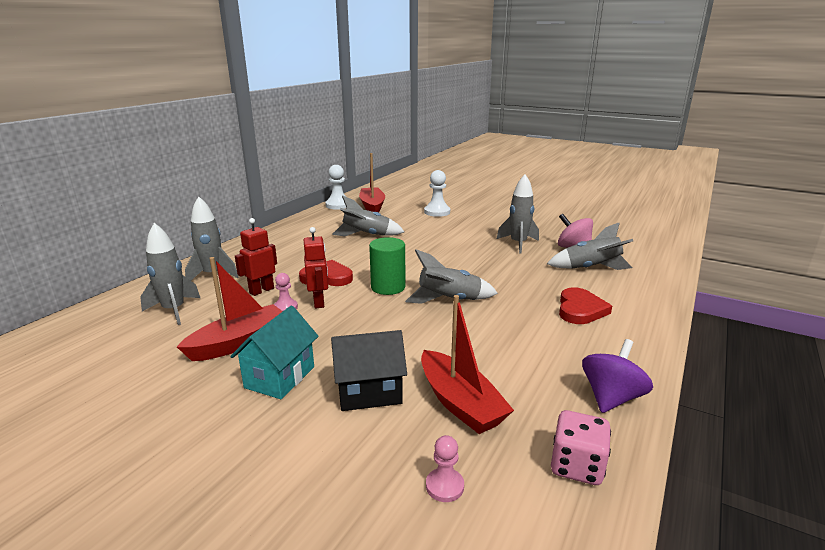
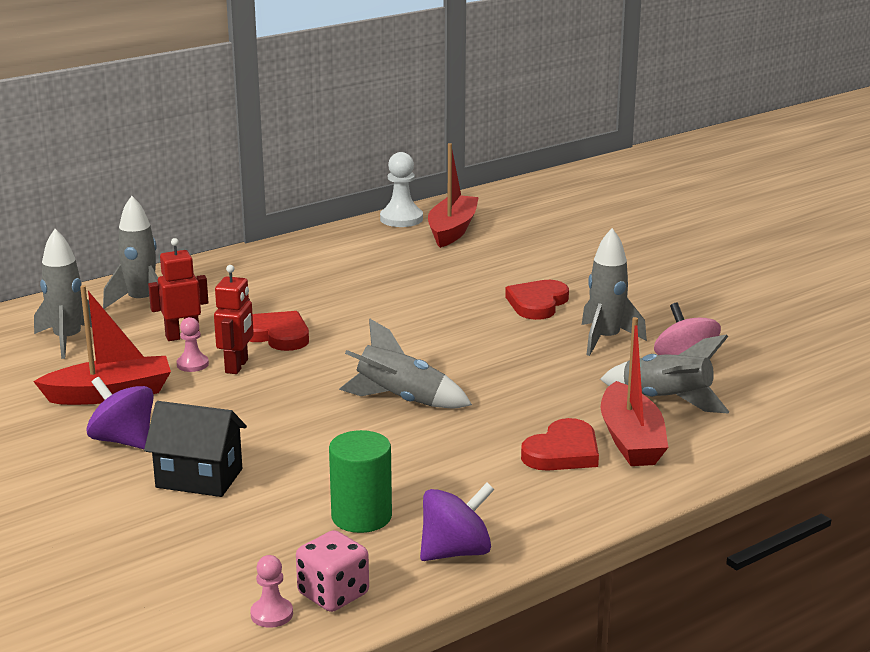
camera: 25 degrees right, 0 degrees up
(280, 377) = (123, 440): turquoise house -> purple spinning top
(366, 235) = (391, 281): grey rocket -> none
(388, 287) = (341, 365): green cylinder -> green cylinder (361, 517)
(437, 212) = (544, 259): white pawn -> none
(444, 486) = (190, 572): pink pawn -> pink pawn (272, 614)
(460, 233) = (537, 303): none -> red heart
(460, 403) = (282, 512): red boat -> red boat (631, 440)

